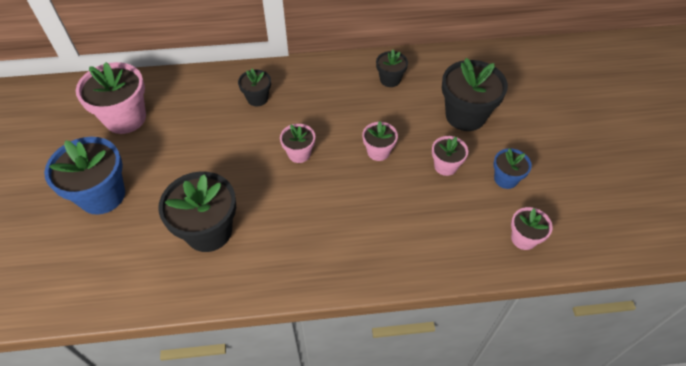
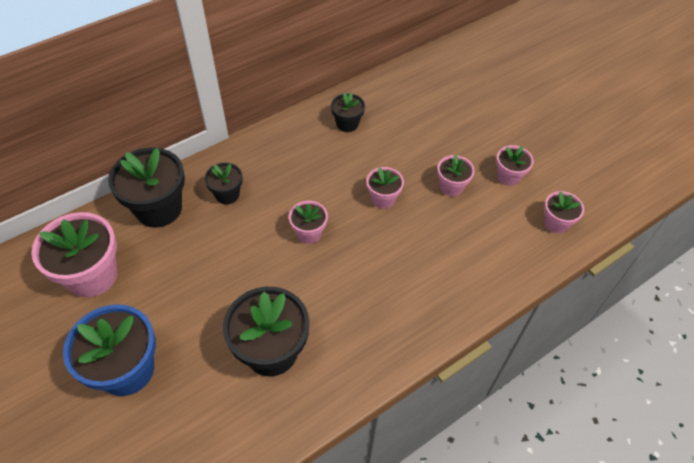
camera: 30 degrees left, 0 degrees up
(465, 115) = (438, 132): black flower pot -> black flower pot (159, 208)
(505, 179) = (508, 176): blue flower pot -> pink flower pot

